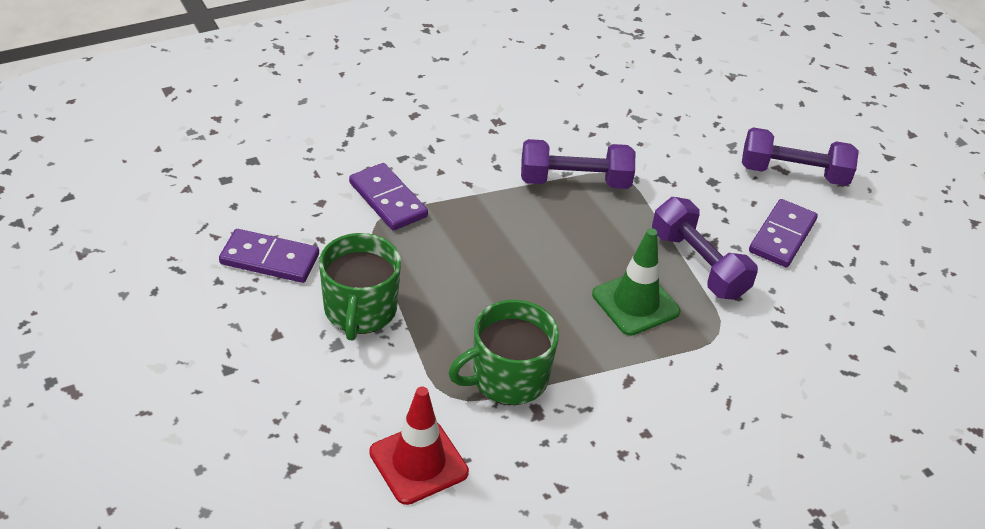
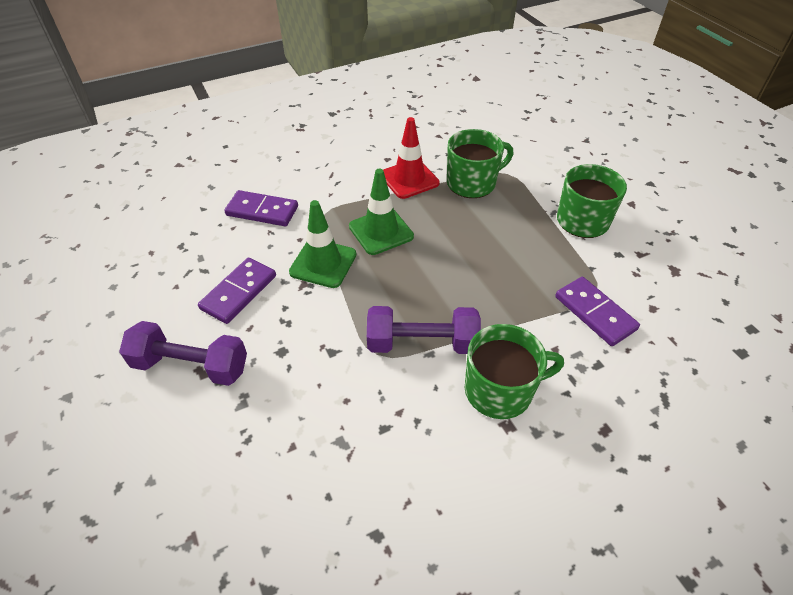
camera: 175 degrees left, 5 degrees up
(269, 259) = (667, 254): purple domino -> purple domino (262, 211)
(418, 462) = (518, 143): red traffic cone -> red traffic cone (409, 179)
(501, 143) = (500, 390): none -> green mug
(698, 264) = (323, 263): purple dumbbell -> green traffic cone

